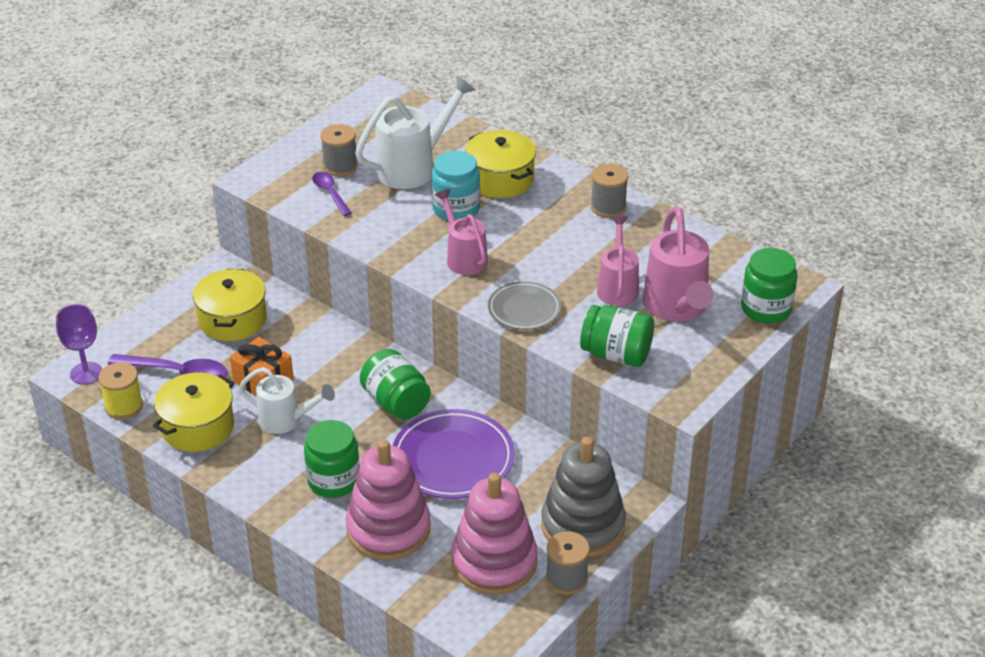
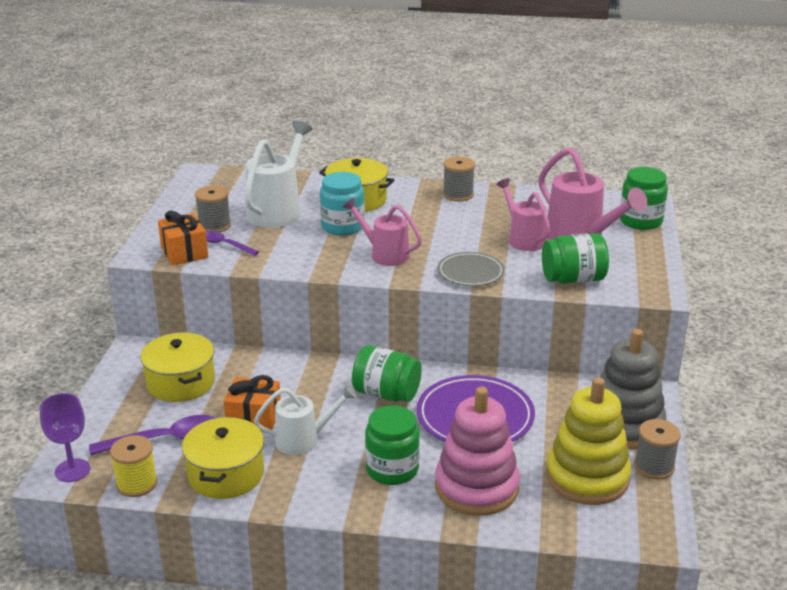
camera: 30 degrees left, 10 degrees down
(288, 189) = (184, 252): none -> orange gift
(494, 562) = (587, 477): pink stacking toy -> yellow stacking toy

